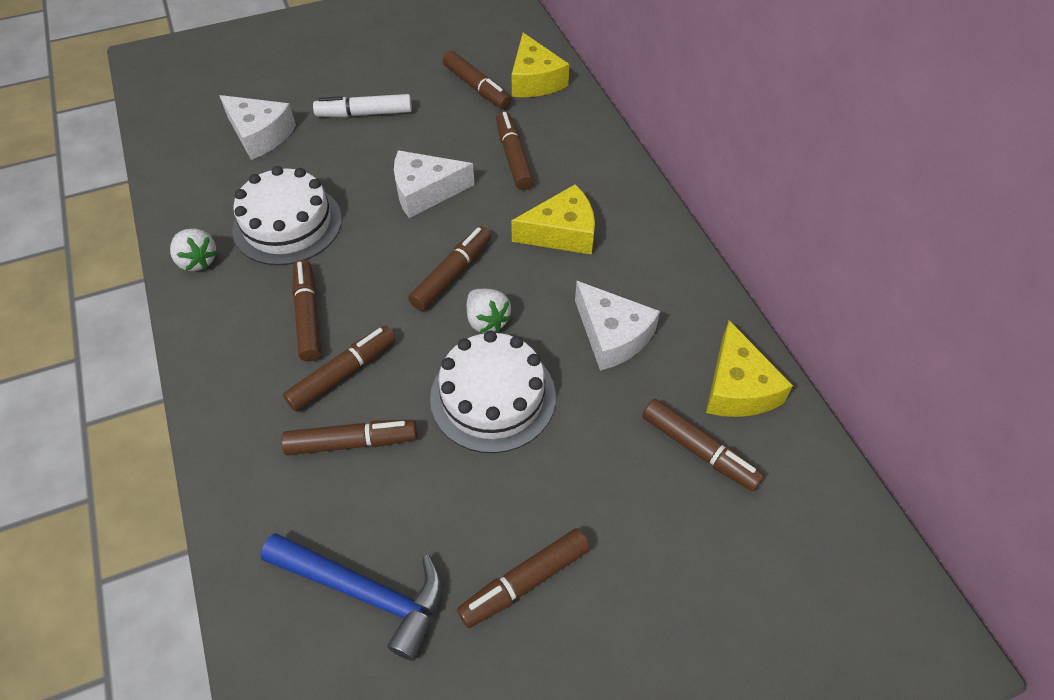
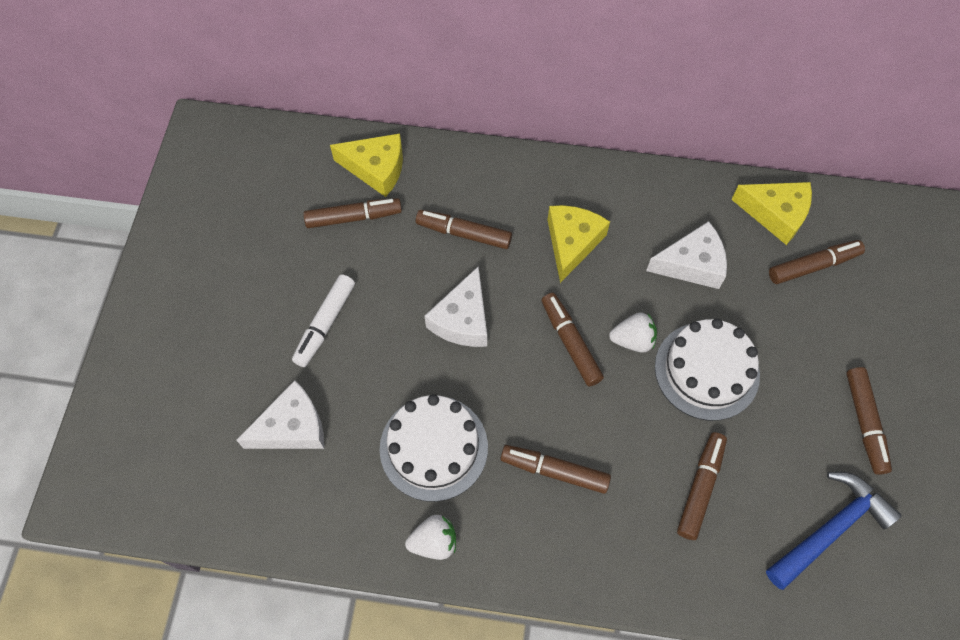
camera: 60 degrees left, 10 degrees up
(342, 374) = (630, 468): brown marker -> none

